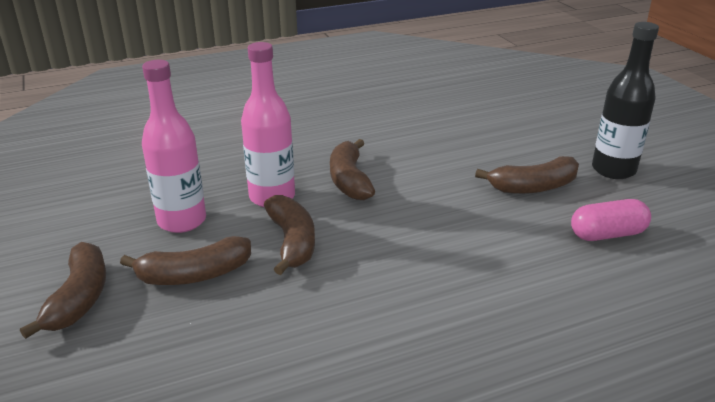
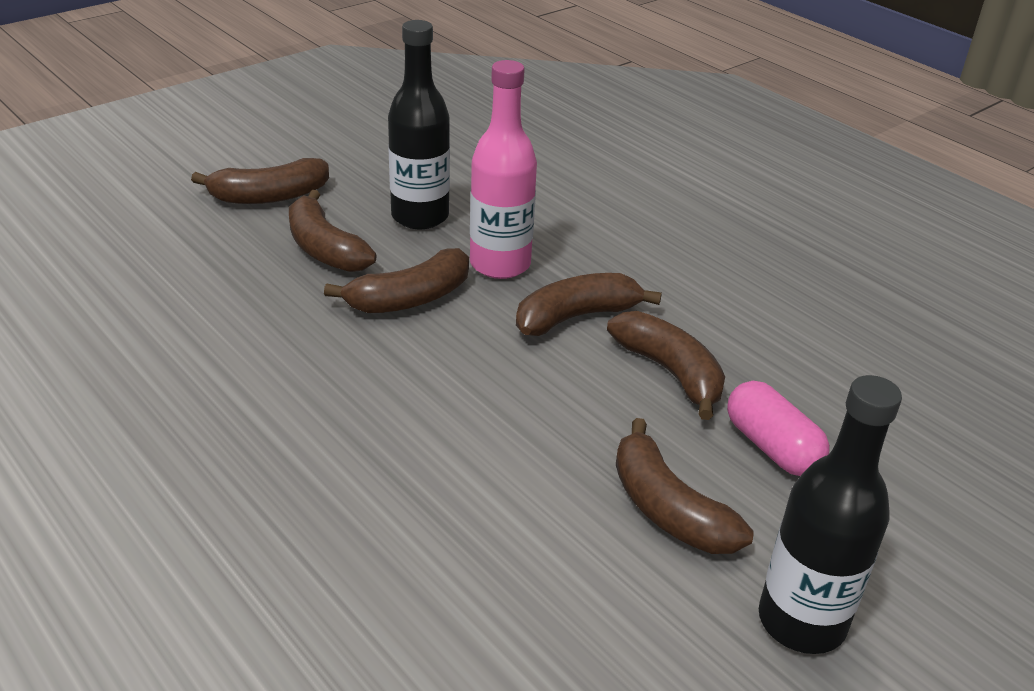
camera: 70 degrees right, 5 degrees up
(182, 221) = (420, 216): pink bottle -> black bottle
(418, 161) = (670, 372): none -> brown banana
(607, 234) = (562, 609): pink capsule -> pink capsule (771, 447)

